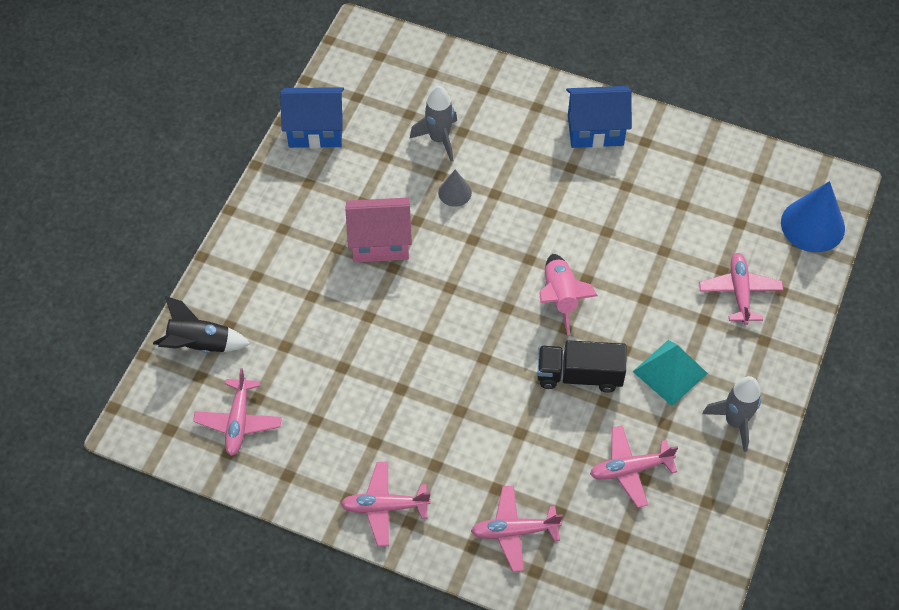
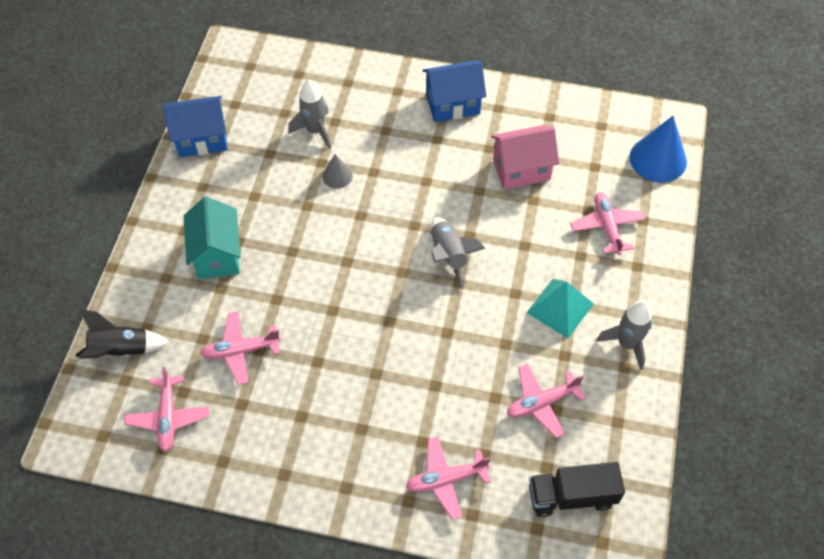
camera: 10 degrees left, 0 degrees up
(313, 259) = (217, 255): none -> turquoise house
(380, 243) = (276, 230): pink house -> pink house (521, 170)
(385, 507) = (320, 476): pink plane -> pink plane (241, 350)
(560, 297) = (449, 255): pink rocket -> grey rocket
(579, 375) = (479, 323): black truck -> black truck (572, 496)

